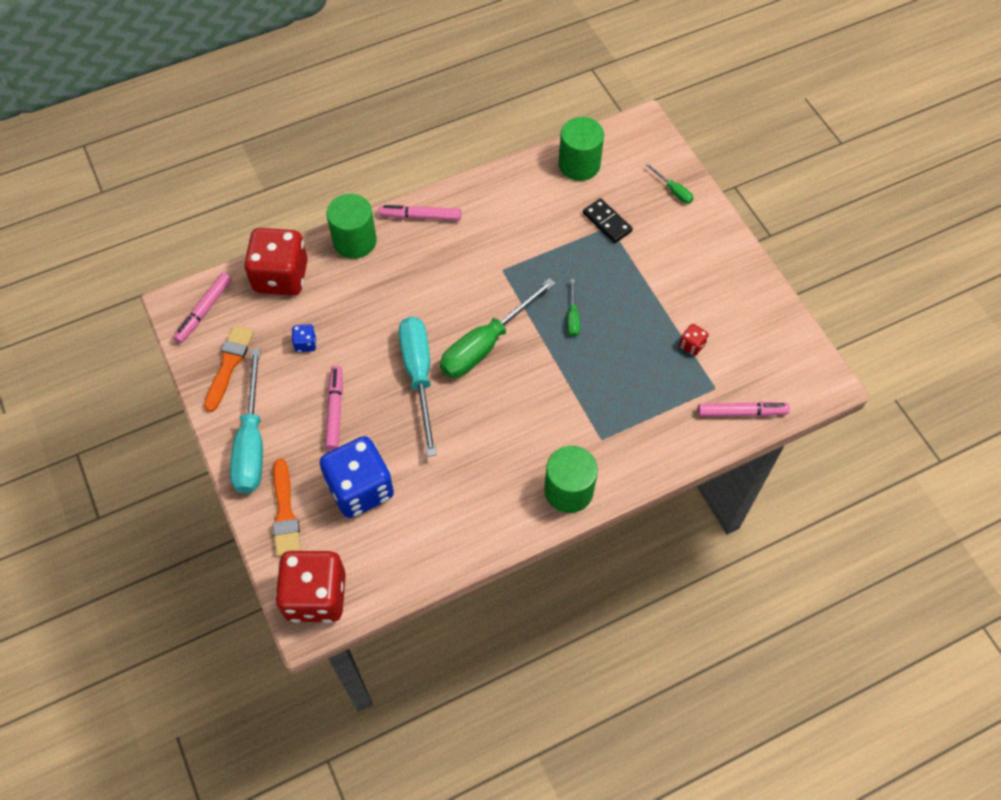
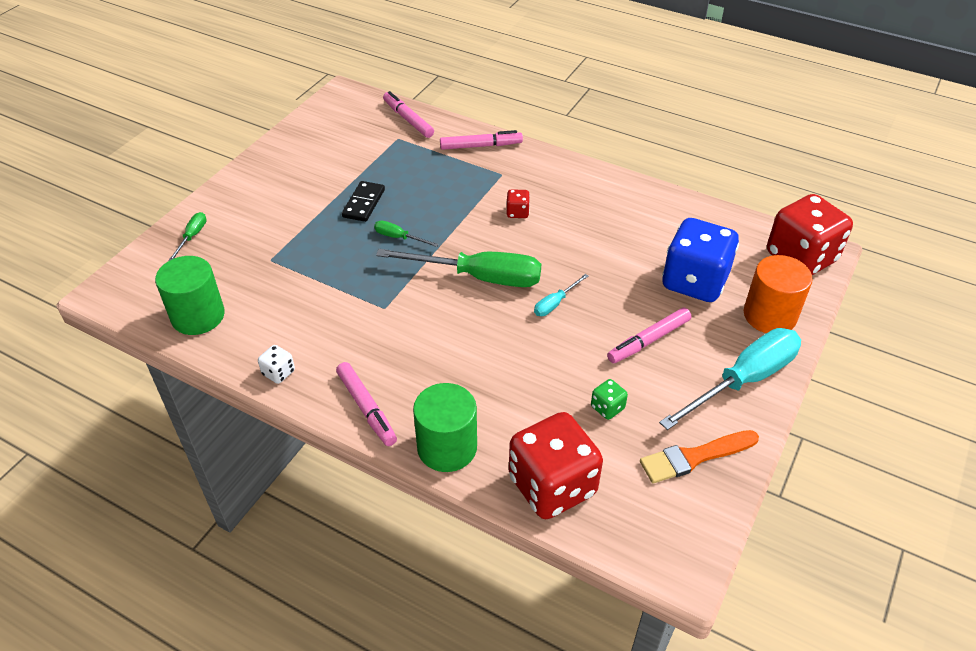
camera: 125 degrees left, 15 degrees down
(204, 311) = (662, 530): pink marker -> pink marker (481, 146)
(285, 513) = (769, 315): orange brush -> orange cylinder
(305, 344) = (607, 408): blue dice -> green dice
(419, 376) = (555, 303): turquoise screwdriver -> turquoise screwdriver, size x0.44
(489, 186) = (278, 373): none -> white dice
(568, 490) = (562, 171): green cylinder -> none
(573, 317) = (399, 237): green screwdriver -> green screwdriver turned 120 degrees counterclockwise
(607, 222) = (266, 263): black domino -> black domino (363, 203)
(692, 345) = (367, 163): red dice -> red dice (517, 212)

